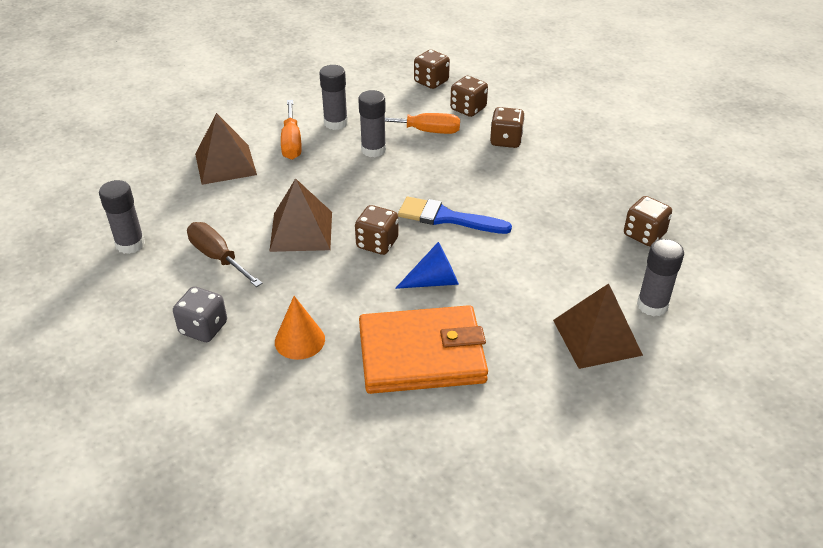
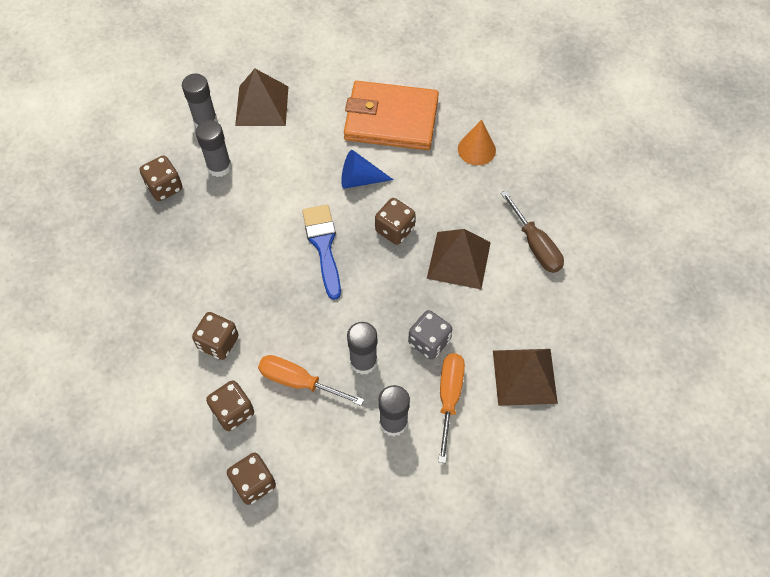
camera: 165 degrees left, 20 degrees up
(130, 244) = (615, 279): grey glue stick -> grey glue stick (219, 167)
(203, 328) = (548, 176): grey dice -> grey dice (429, 342)
(447, 218) = (323, 246): blue brush -> blue brush turned 135 degrees counterclockwise

